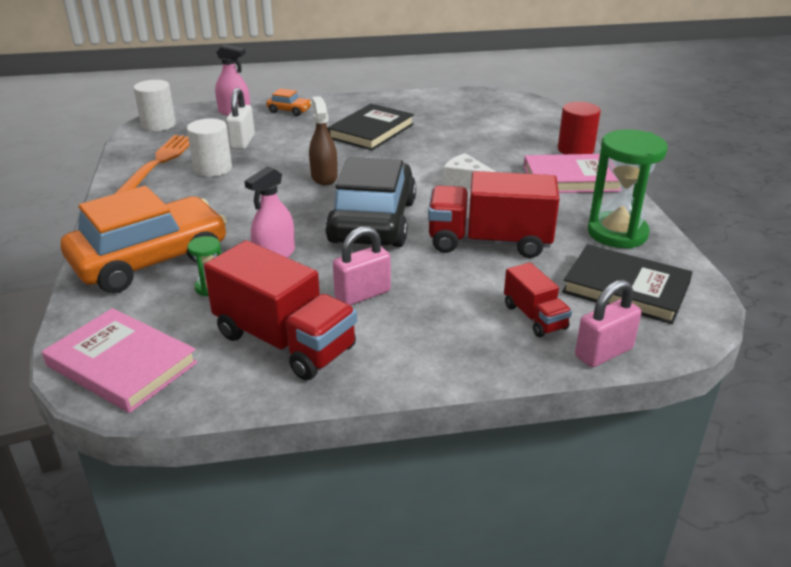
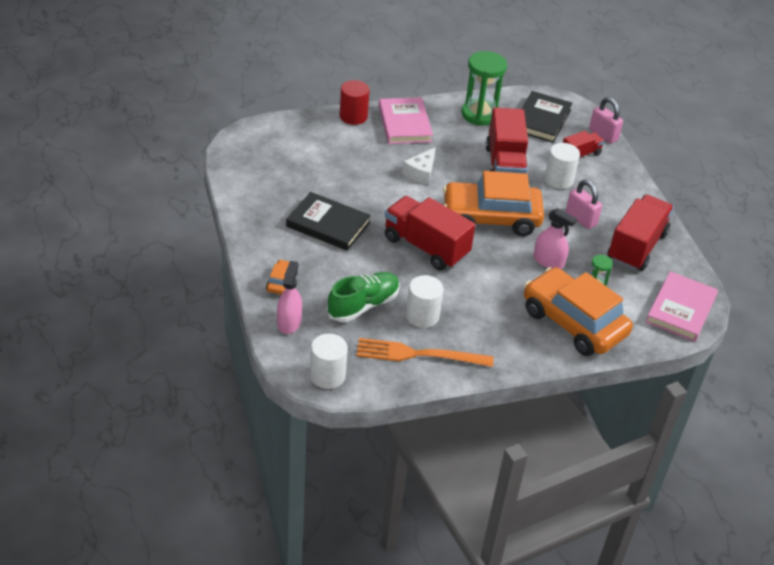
camera: 100 degrees left, 10 degrees up
(242, 142) = (363, 305): white padlock -> green shoe
(324, 177) = (426, 247): brown spray bottle -> red truck
(373, 221) = (491, 217): black car -> orange car
(461, 286) = (559, 179): none -> white cylinder

